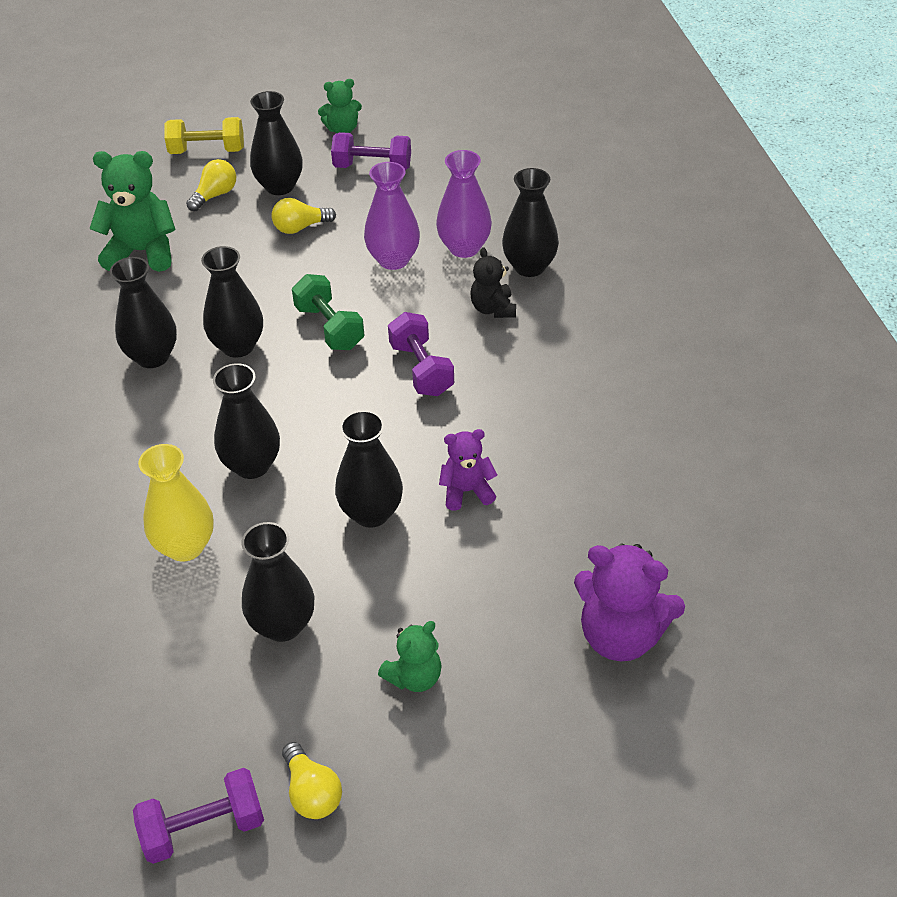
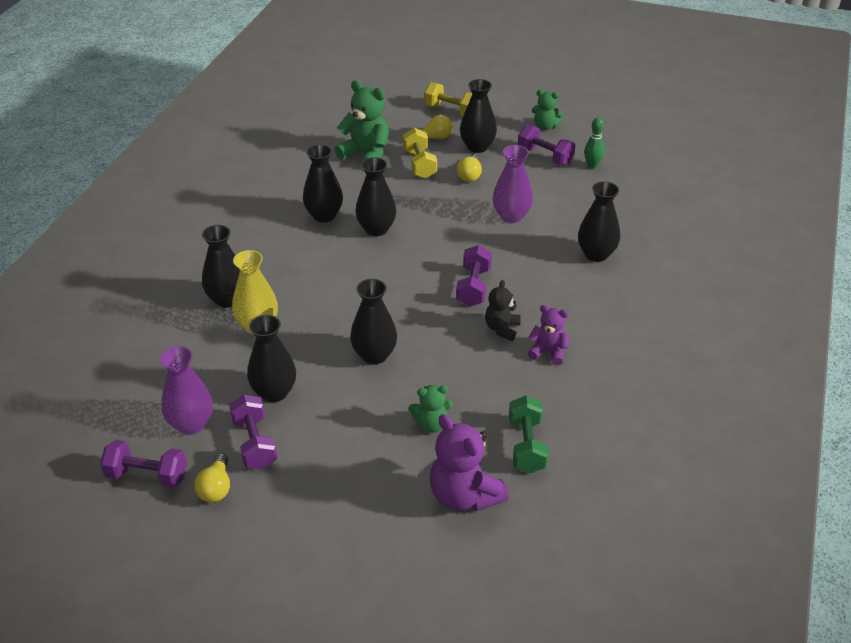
camera: 30 degrees right, 5 degrees down
(224, 237) = (419, 164): none -> yellow dumbbell
(252, 465) = (329, 298): black vase -> black vase (227, 299)
(300, 227) = (469, 175): yellow light bulb -> yellow light bulb turned 90 degrees counterclockwise
(313, 706) = (255, 443): none -> purple dumbbell
(329, 328) = (438, 240): green dumbbell -> green dumbbell (526, 446)
(414, 677) = (322, 456): green teddy bear -> green teddy bear (431, 424)
(437, 158) = (592, 166): none -> green bowling pin
(464, 248) = (563, 226): purple vase -> purple vase (191, 424)
(467, 491) = (441, 369): purple teddy bear -> purple teddy bear (548, 352)
(493, 309) = (550, 270): black teddy bear -> black teddy bear (502, 329)

